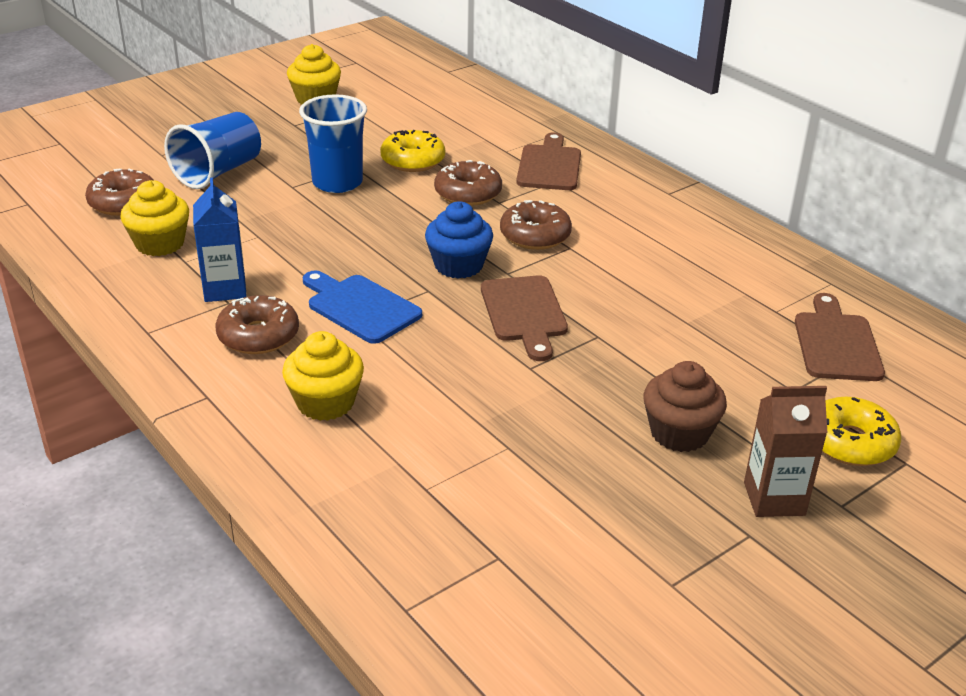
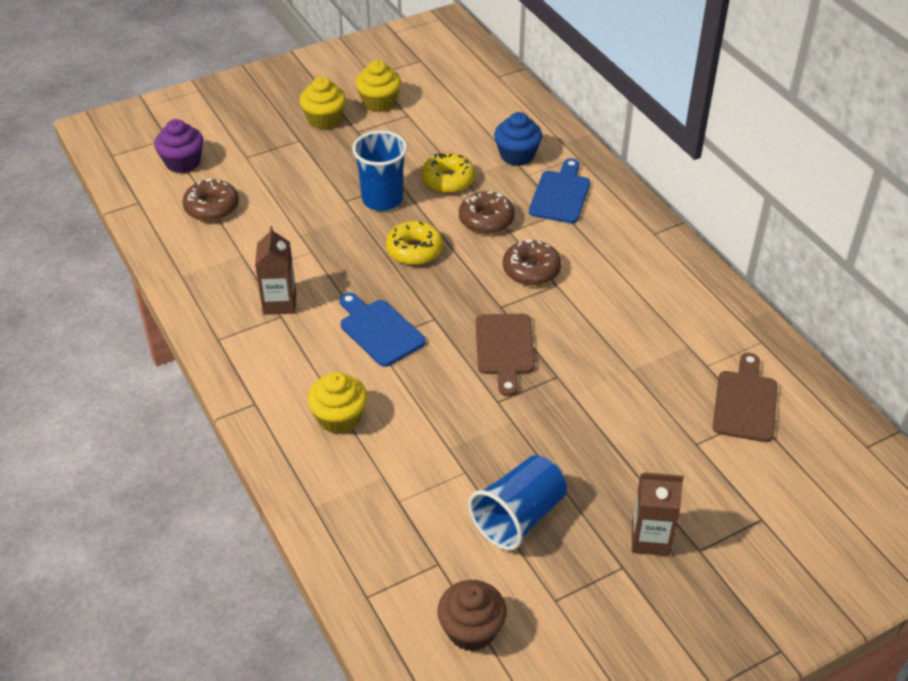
camera: 10 degrees right, 10 degrees up
(82, 163) = (183, 162): none -> purple cupcake
(160, 244) = (235, 253): yellow cupcake -> yellow cupcake (324, 119)
(218, 172) = (289, 180): blue cup -> blue cup (518, 517)
(225, 289) = (279, 303): blue carton -> brown carton
(258, 336) = (299, 351): brown donut -> none
(458, 265) = (463, 296): blue cupcake -> blue cupcake (517, 155)
(549, 166) = (561, 194): brown cutting board -> blue cutting board
(679, 433) = (596, 473): brown cupcake -> brown cupcake (471, 630)
(850, 442) = (724, 496): yellow donut -> yellow donut (414, 250)

